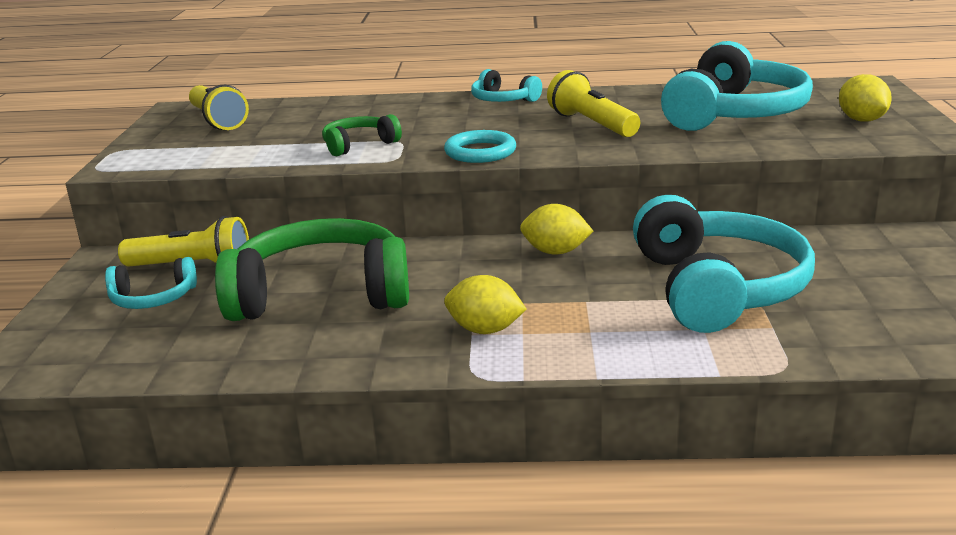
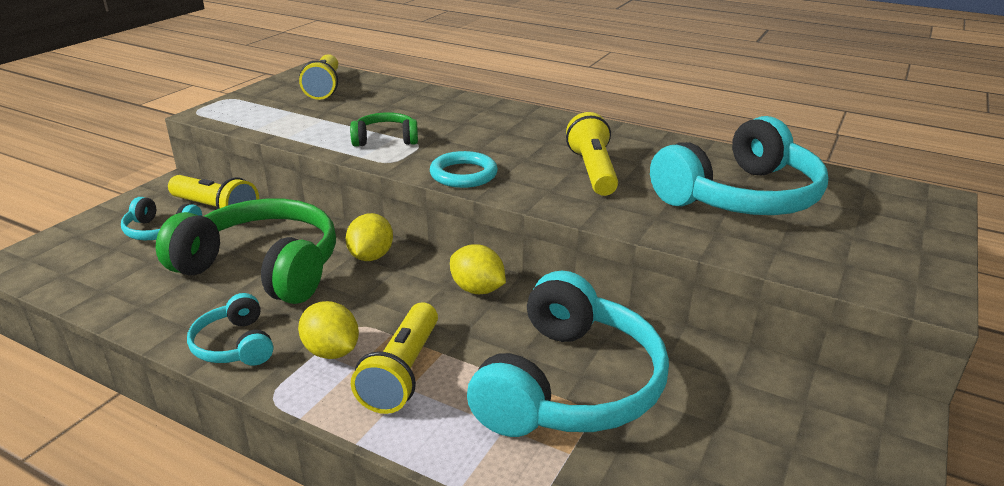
camera: 25 degrees right, 5 degrees up
(503, 100) = (553, 123): turquoise headphones -> turquoise headphones (235, 345)
(571, 323) = (402, 373): none -> yellow flashlight
(861, 120) = (866, 243): yellow lemon -> yellow lemon (371, 256)

